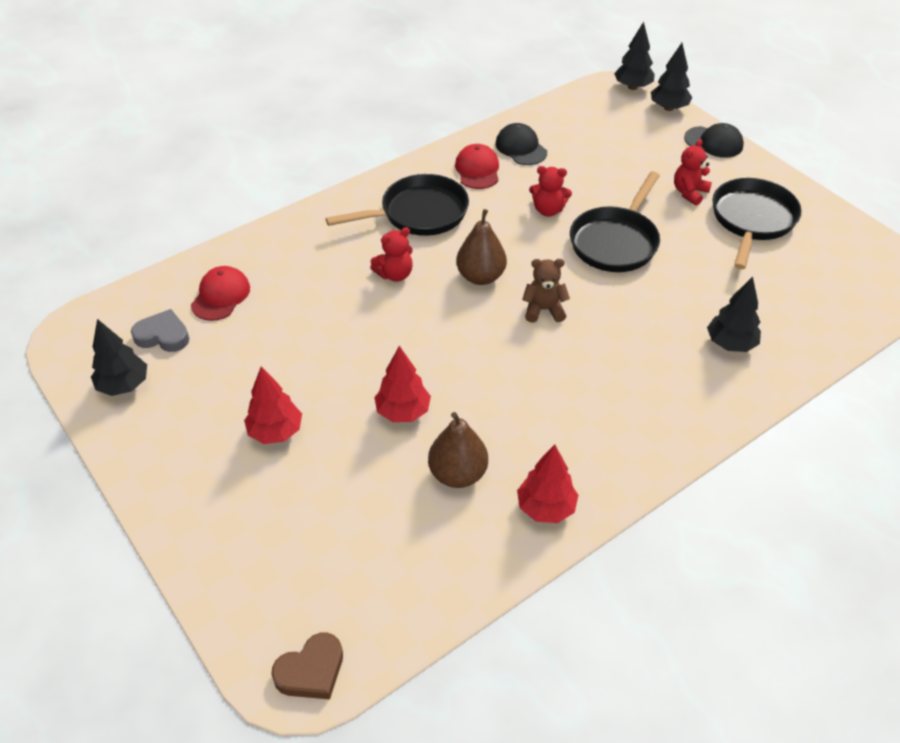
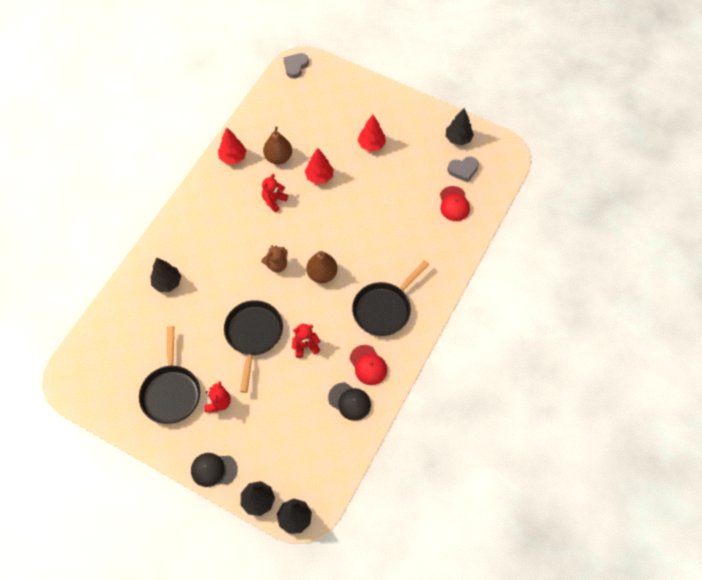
camera: 155 degrees right, 15 degrees up
(311, 671) = (295, 66): brown heart -> grey heart
(395, 274) = (371, 256): red teddy bear -> red teddy bear (274, 200)

